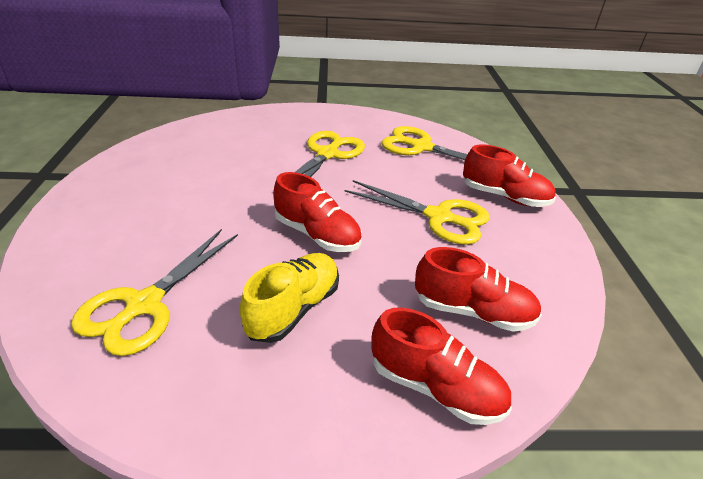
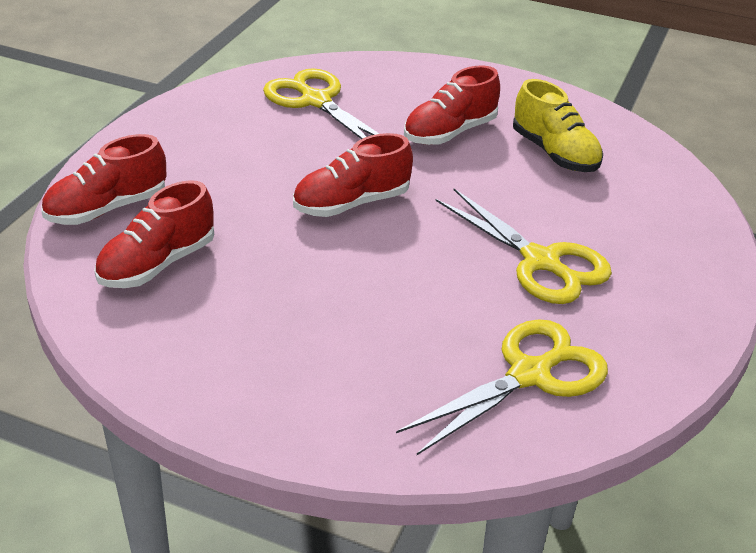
camera: 115 degrees right, 0 degrees up
(294, 309) = (253, 165): yellow shoe -> yellow shoe (554, 153)
(439, 217) = (323, 308): yellow scissors -> none
(504, 196) = (329, 403): red shoe -> red shoe (450, 133)

